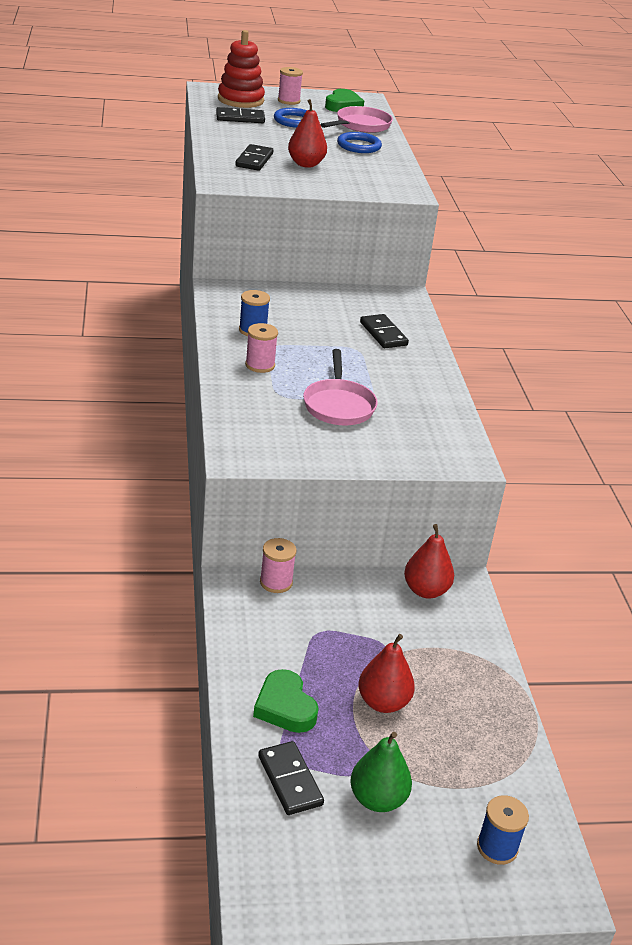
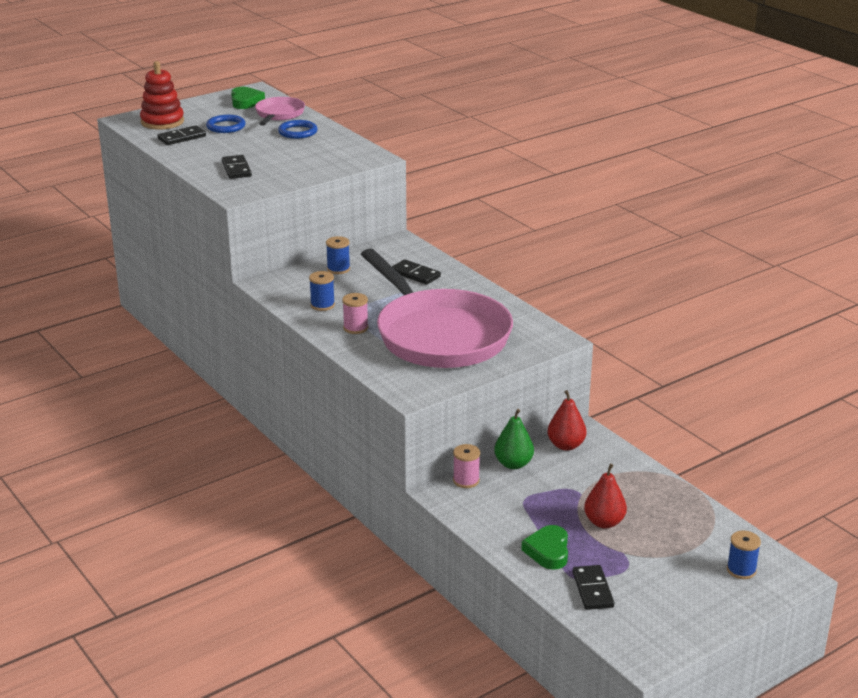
camera: 25 degrees left, 5 degrees down
(285, 707) = (548, 551): green heart -> green heart turned 60 degrees clockwise
(288, 101) = (200, 111): pink spool -> none
(290, 780) = (592, 590): black domino -> black domino turned 45 degrees clockwise
(306, 164) = (278, 160): red pear -> none
(309, 301) = (338, 269): none -> blue spool
(338, 405) = (438, 335): pink pan -> pink pan, size x2.23
(377, 799) = (652, 576): green pear -> green pear (513, 464)

